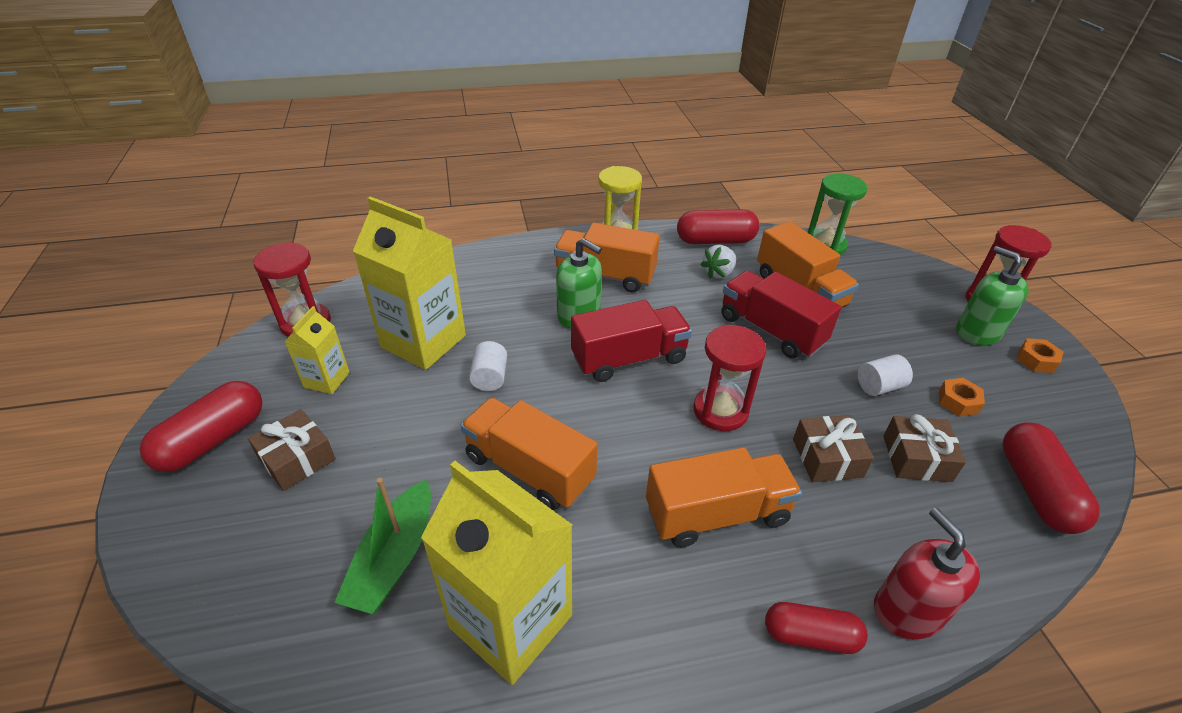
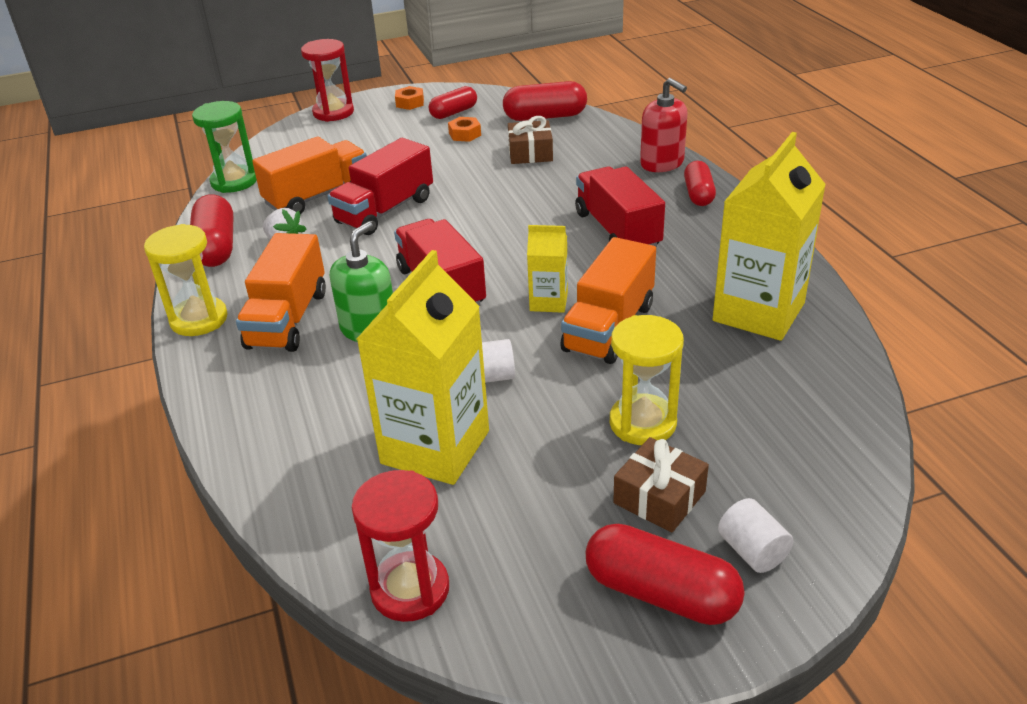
camera: 95 degrees left, 5 degrees down
(327, 380) = (526, 518): yellow carton -> yellow carton (548, 302)
(385, 466) = (642, 423): none -> yellow hourglass
(394, 558) = (739, 387): green boat -> none
(717, 514) = (617, 230): orange truck -> red truck
(720, 411) = (503, 233): red hourglass -> none
(827, 458) = (542, 186): brown gift -> none
(879, 386) = (454, 163): white cylinder -> white cylinder (752, 551)
(907, 610) = (662, 163): red soap dispenser -> red soap dispenser turned 105 degrees counterclockwise
(977, 332) = (377, 120): green soap dispenser -> none
(1019, 397) = (454, 112): none -> red capsule

